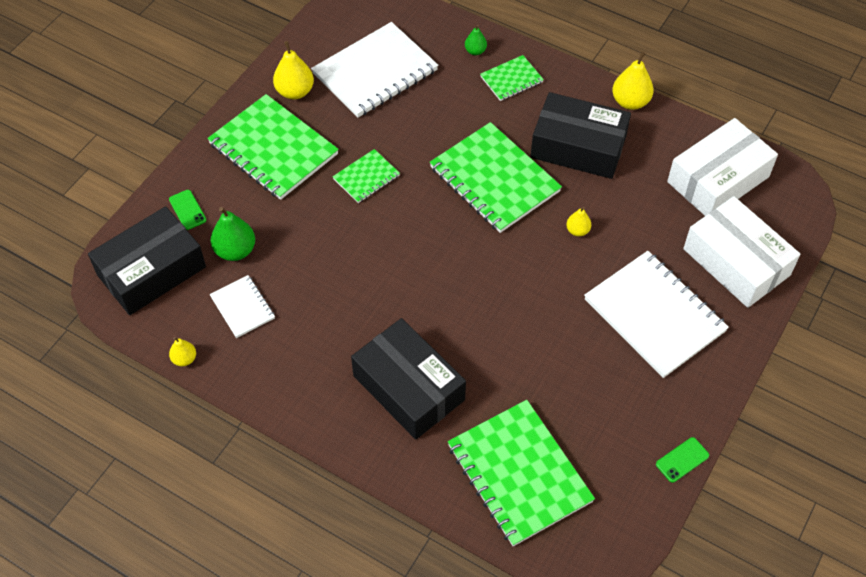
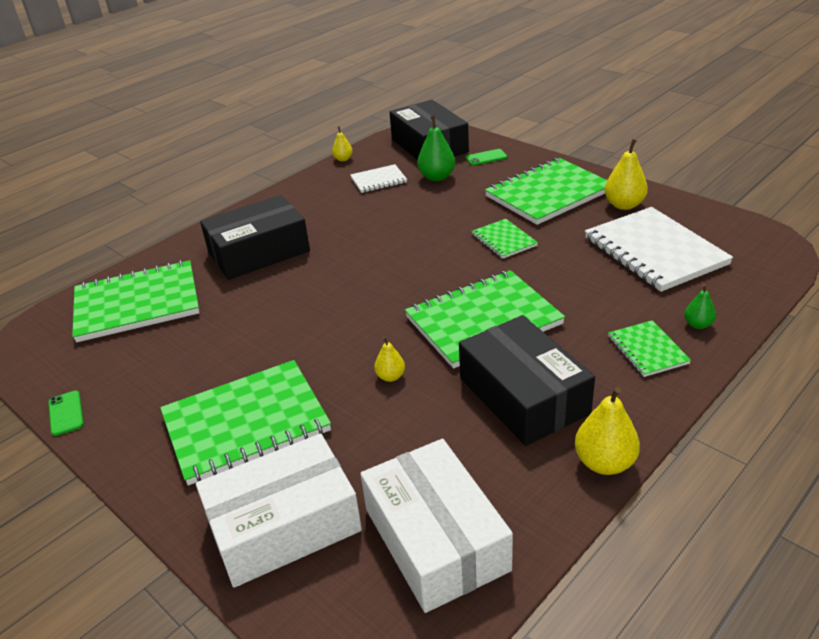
camera: 105 degrees right, 20 degrees down
(578, 147) = (523, 395): black box -> black box turned 60 degrees counterclockwise
(654, 315) = (246, 423): white notebook -> green notebook

